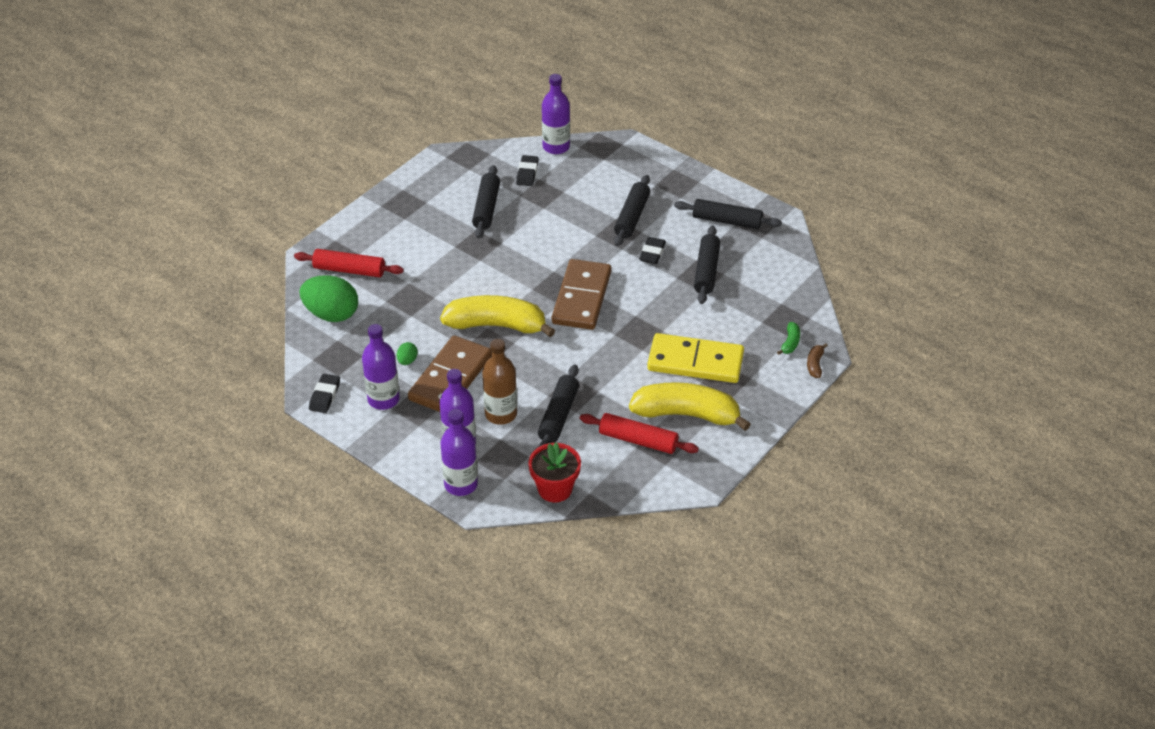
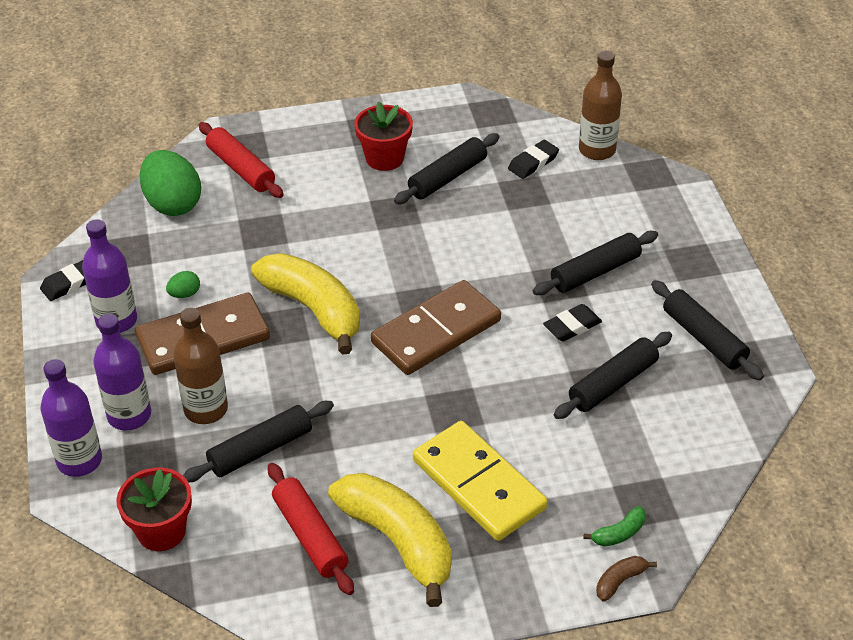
camera: 40 degrees right, 0 degrees up
(434, 216) = (384, 158): none -> red flower pot
(556, 147) = (597, 150): purple bottle -> brown bottle

